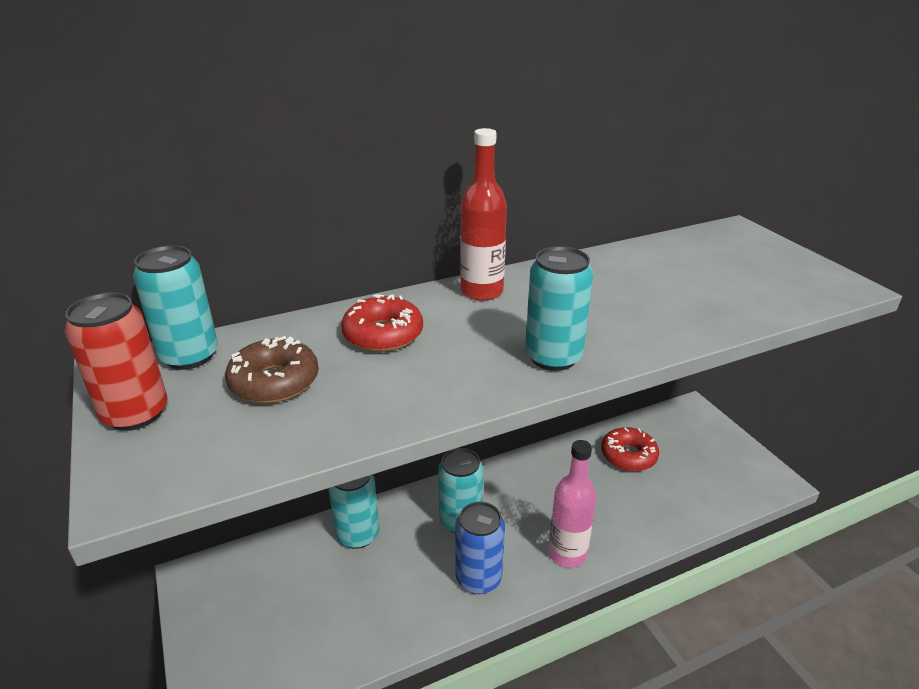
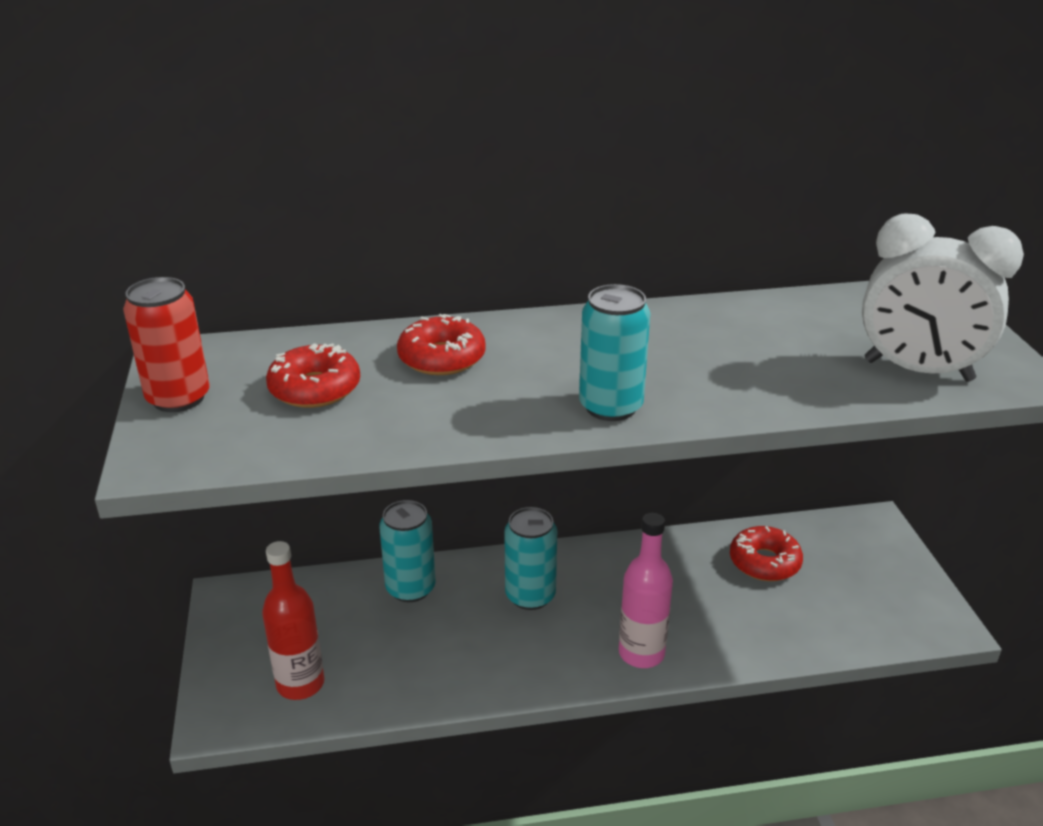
camera: 15 degrees right, 0 degrees up
(189, 356) = (243, 352): turquoise can -> none
(274, 382) = (315, 388): brown donut -> red donut
(478, 578) = (528, 658): blue can -> none
(481, 291) = (570, 327): red bottle -> red bottle (300, 684)
(770, 290) = (918, 371): none -> white clock

